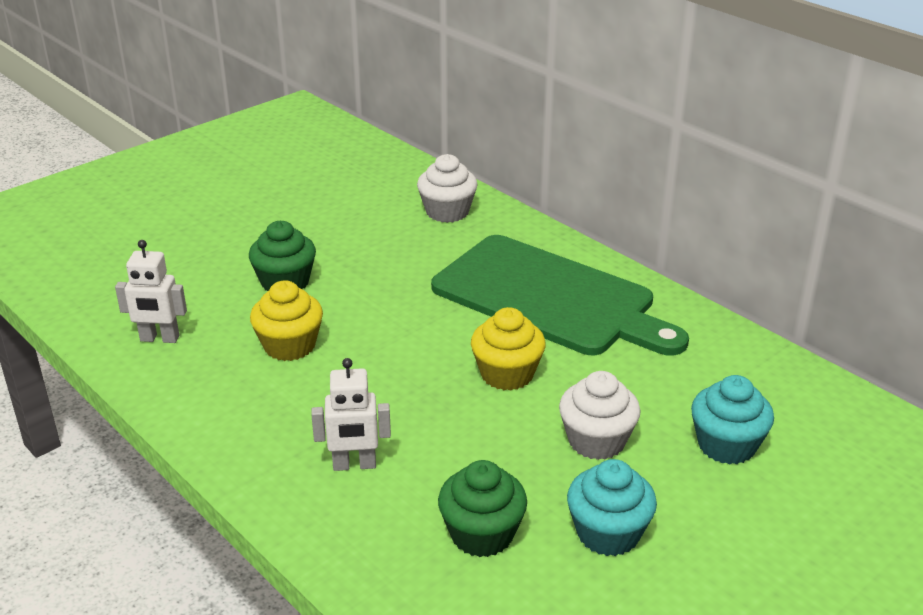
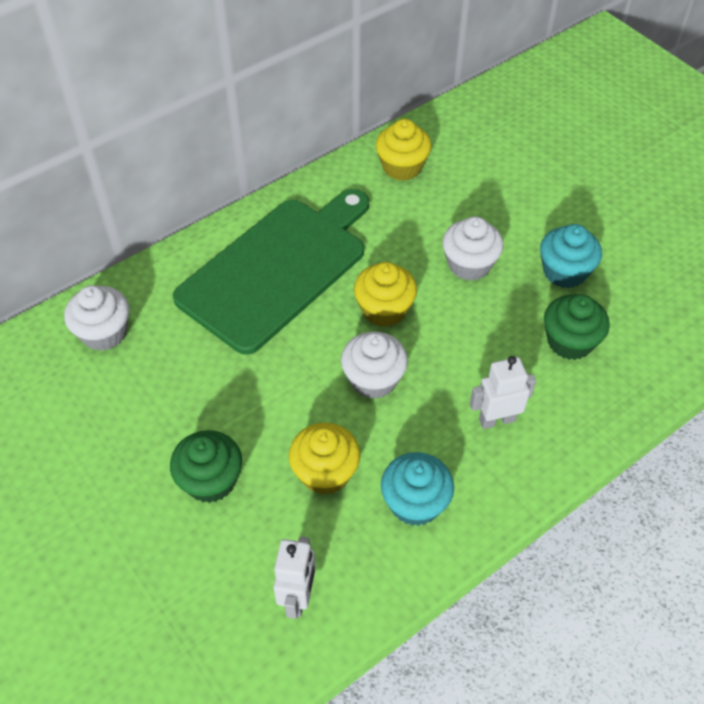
camera: 85 degrees left, 20 degrees up
(354, 465) = (496, 420): white robot -> white robot turned 105 degrees counterclockwise
(406, 371) = (373, 379): none -> white cupcake
(726, 445) = (475, 196): turquoise cupcake -> turquoise cupcake (415, 503)
(753, 379) = (402, 167): none -> yellow cupcake

